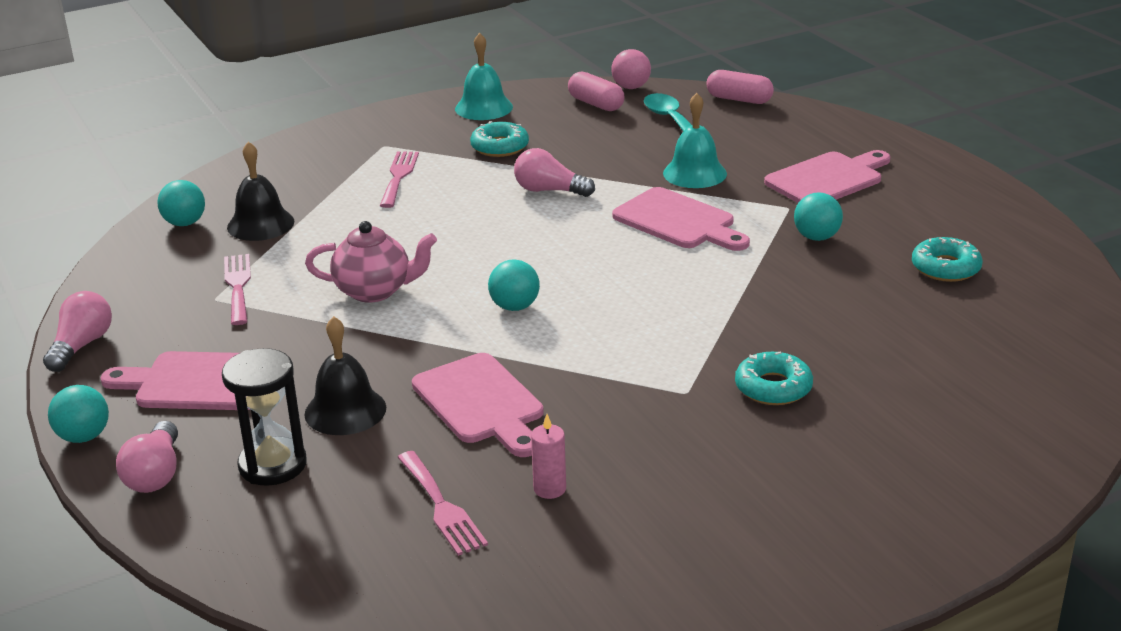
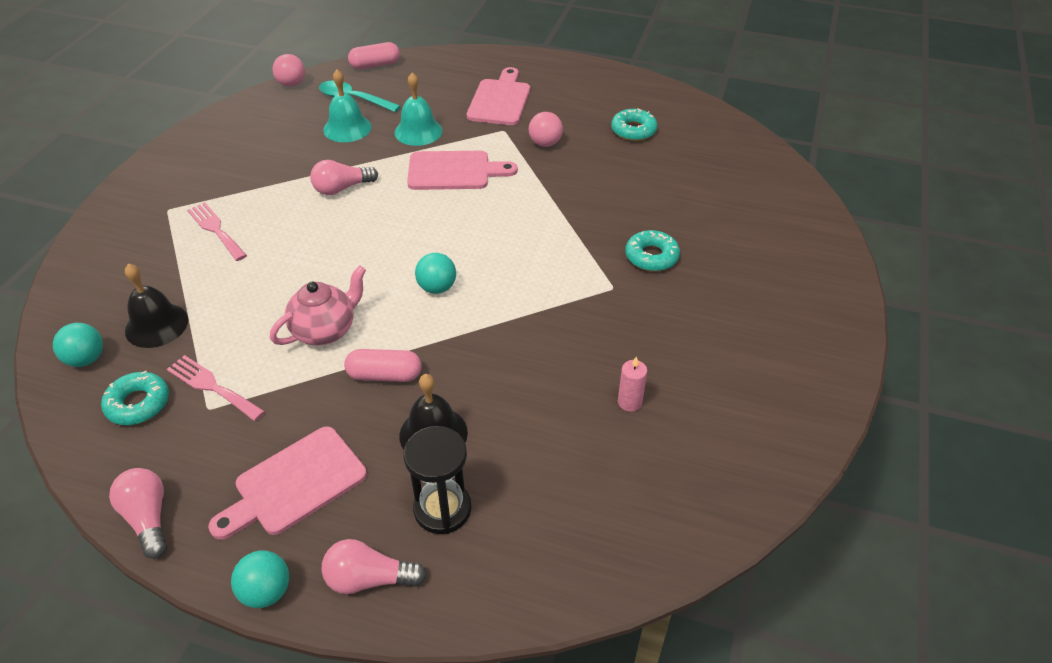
camera: 45 degrees left, 15 degrees up
(155, 474) = (369, 579): pink light bulb -> pink light bulb turned 135 degrees clockwise
(441, 507) = (588, 459): pink fork -> none
(481, 403) = (511, 370): pink cutting board -> none
(484, 107) = (205, 144): turquoise bell -> turquoise bell (347, 128)
(500, 147) = (260, 170): turquoise donut -> turquoise donut (138, 404)
(596, 104) = (284, 107): pink capsule -> pink capsule (384, 375)
(816, 237) = (545, 143): turquoise ball -> pink ball

